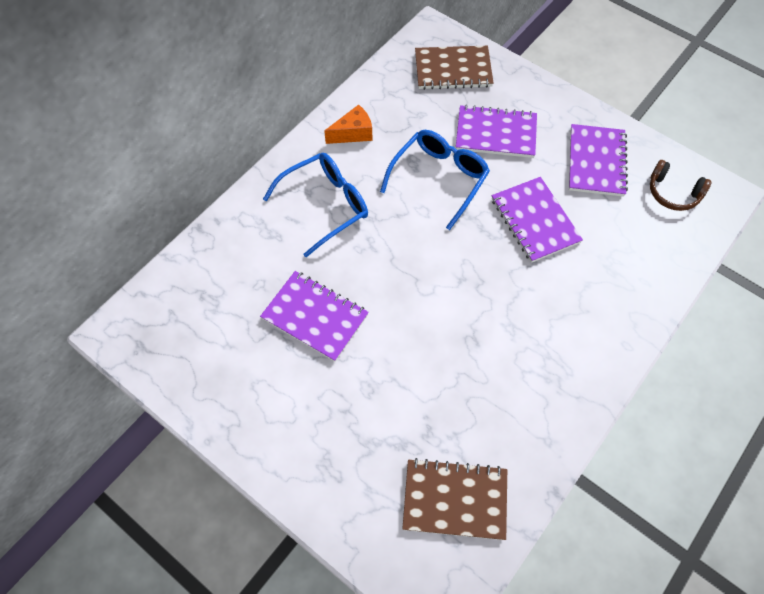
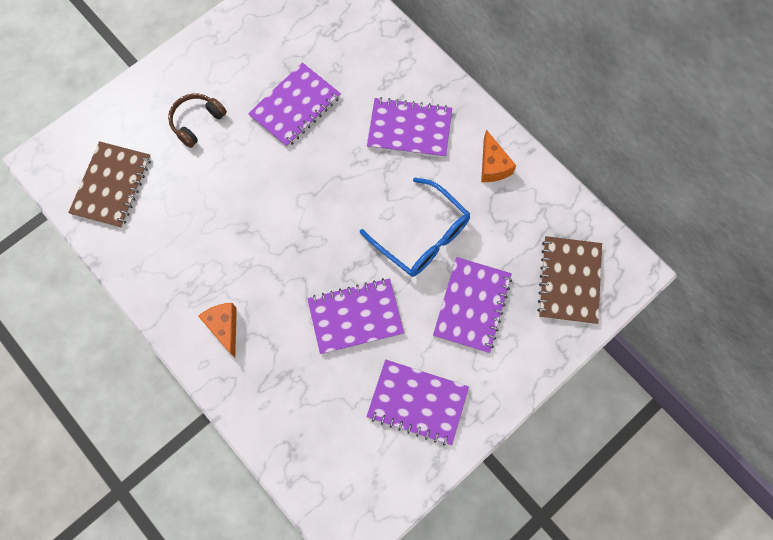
camera: 100 degrees right, 10 degrees up
(325, 205) = (409, 129): blue glasses -> purple notebook
(583, 334) = (224, 327): none -> orange cheese
(673, 193) = (362, 474): brown headphones -> brown headphones (197, 122)

